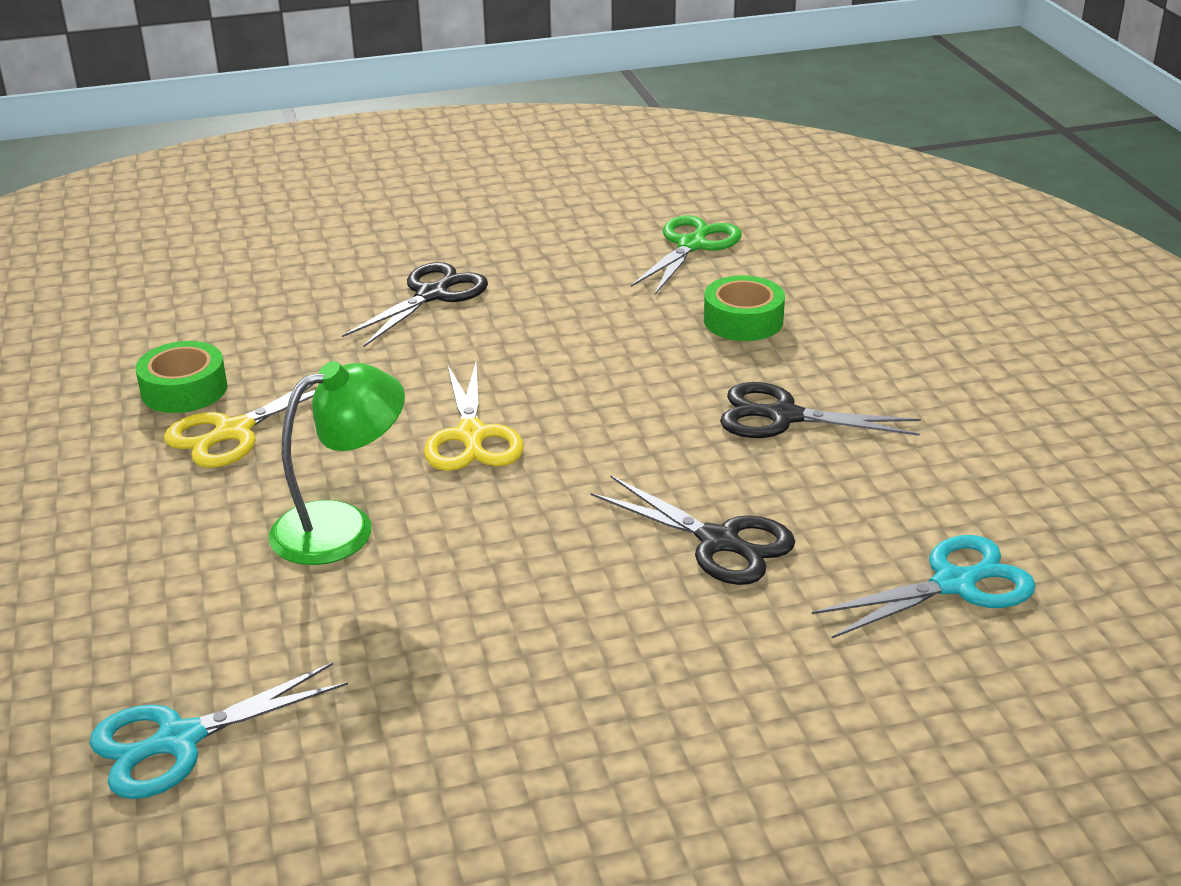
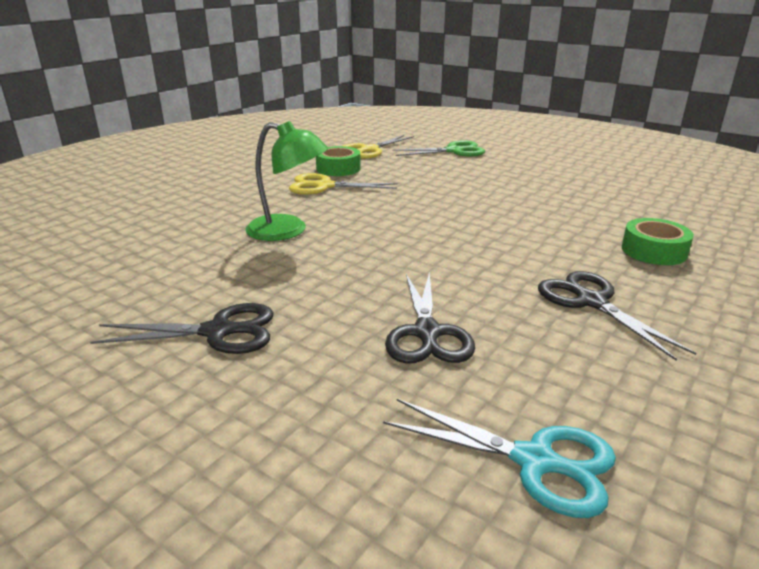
camera: 50 degrees right, 5 degrees down
(179, 740) = (88, 260): turquoise scissors -> none
(431, 295) = (497, 179): black scissors -> black scissors (218, 332)
(471, 436) = (405, 228): yellow scissors -> yellow scissors (369, 150)
(692, 245) = (684, 211): green scissors -> green scissors (454, 151)

